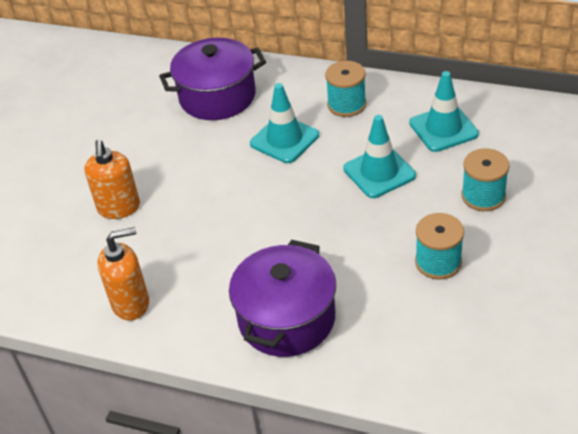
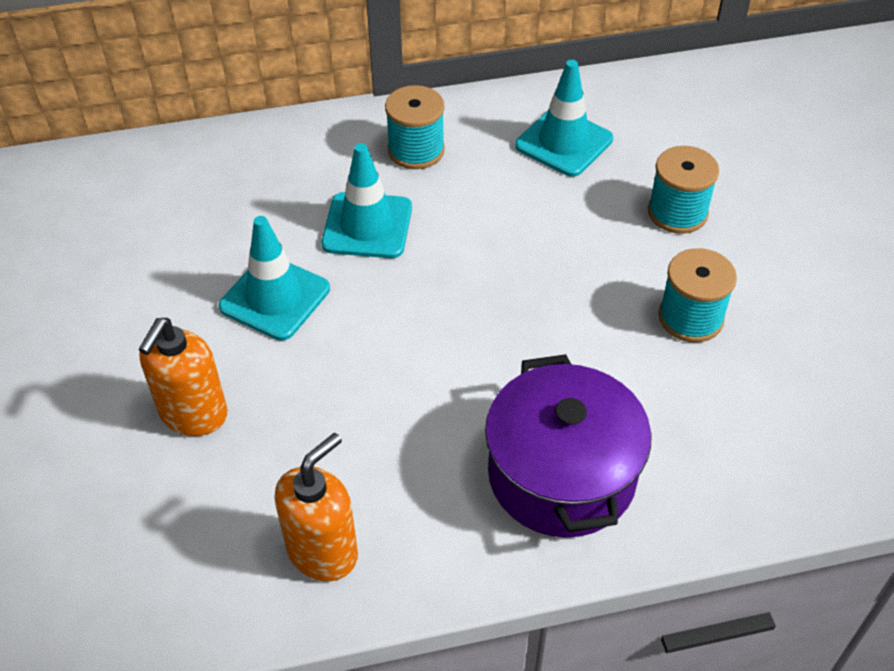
camera: 35 degrees left, 5 degrees up
(119, 208) = (193, 414): orange soap dispenser -> orange soap dispenser turned 60 degrees clockwise
(217, 96) = (222, 197): purple pot -> none
(379, 172) = (528, 227): turquoise traffic cone -> turquoise traffic cone (275, 298)

